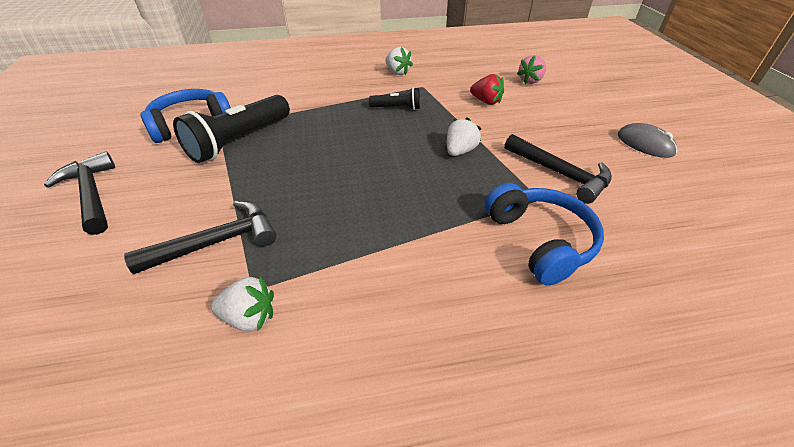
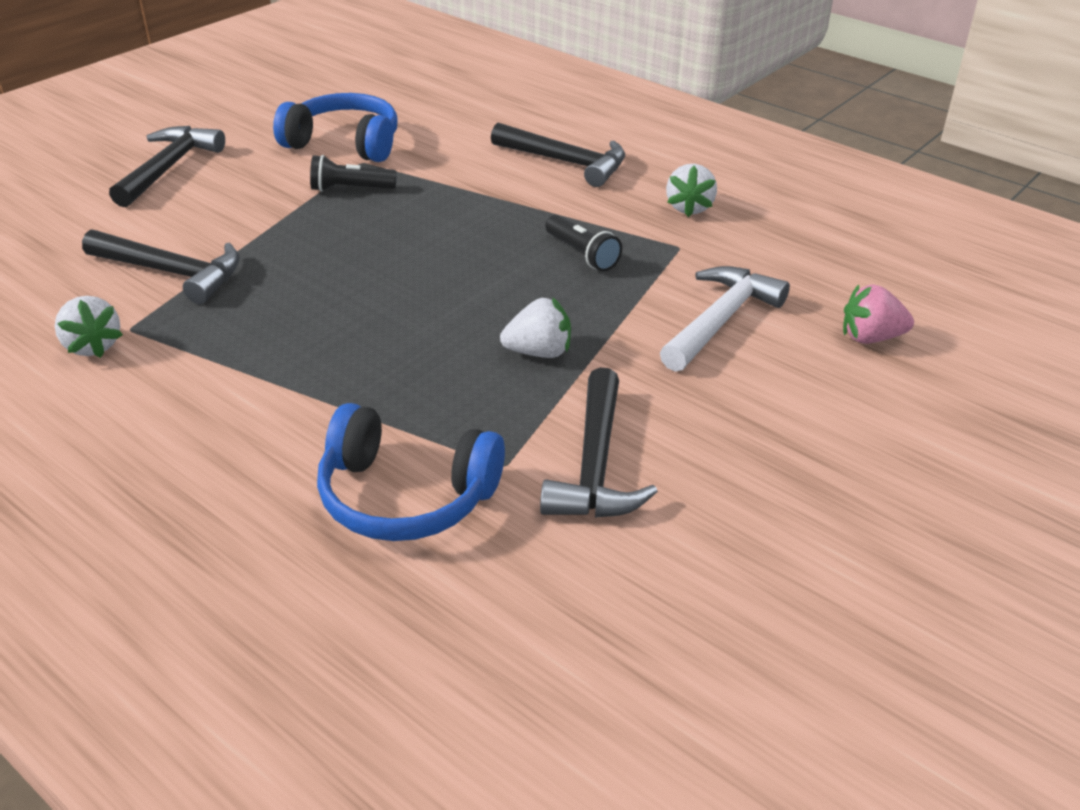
camera: 50 degrees right, 5 degrees down
(239, 141) = (350, 189): black flashlight -> black flashlight, size x0.51
(318, 80) = (566, 162): none -> black hammer
(486, 101) = (720, 320): red strawberry -> white hammer
(540, 241) = (405, 496): blue headphones -> blue headphones turned 75 degrees clockwise
(645, 144) = (822, 535): grey mouse -> none

